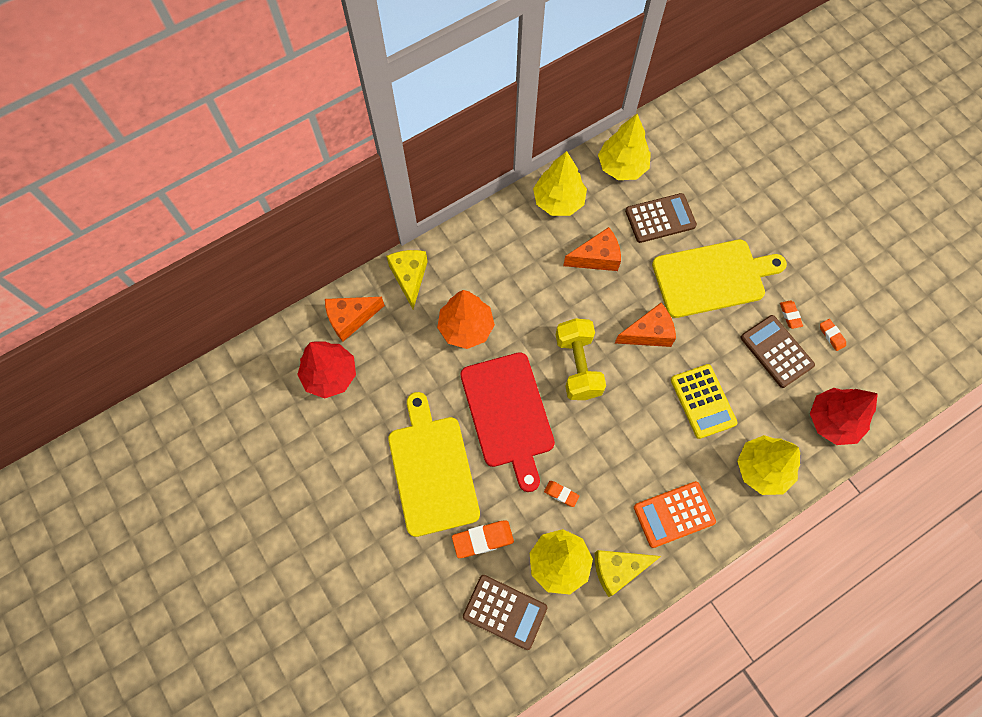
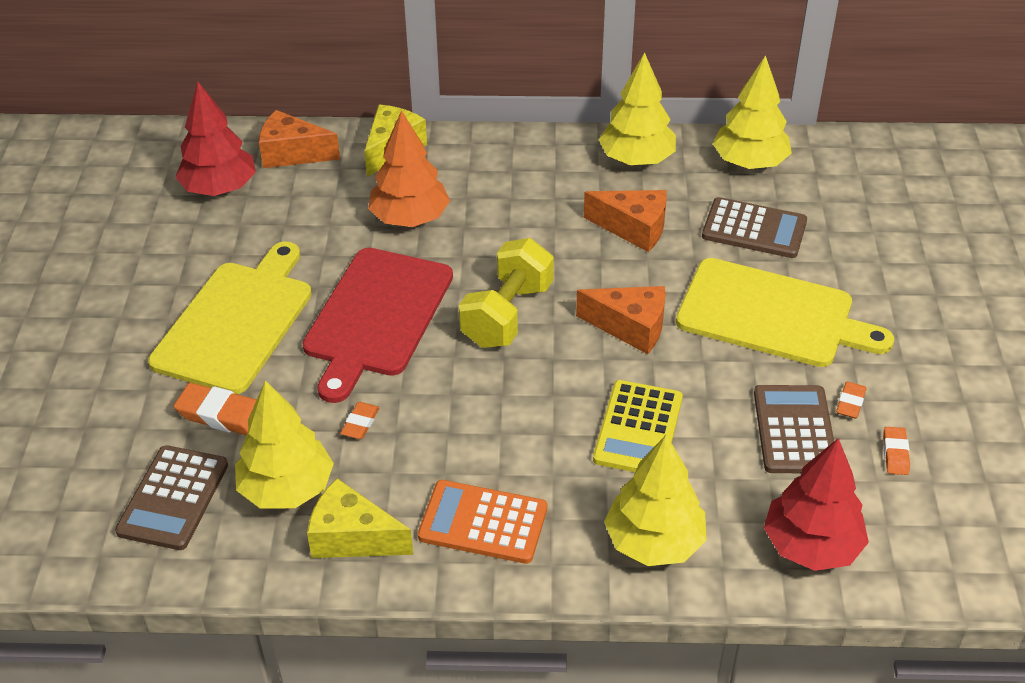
camera: 35 degrees right, 25 degrees down
(505, 611) = (173, 498): brown calculator -> brown calculator turned 45 degrees clockwise
(561, 494) = (360, 423): orange eraser -> orange eraser turned 45 degrees clockwise

